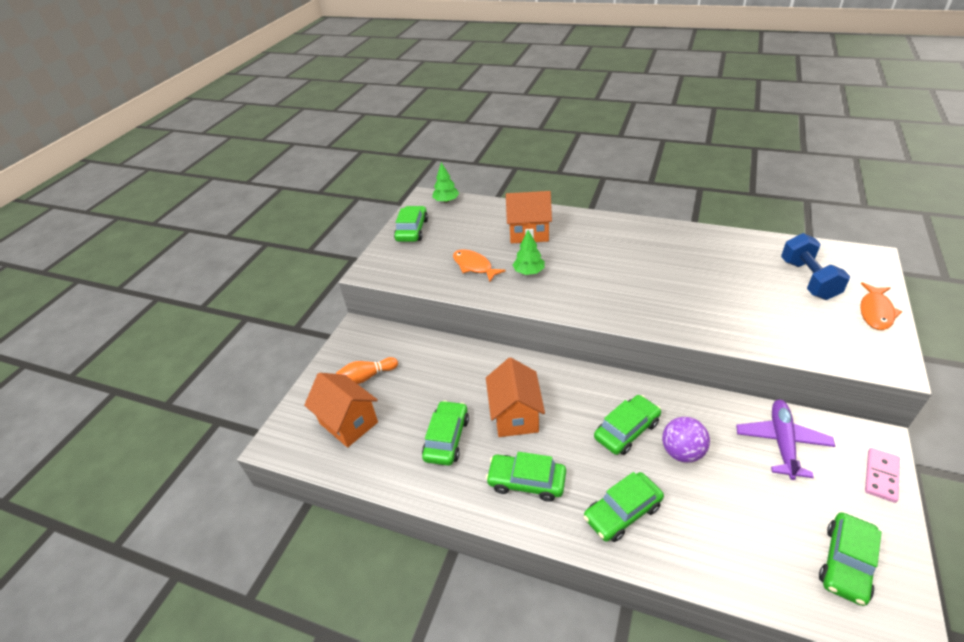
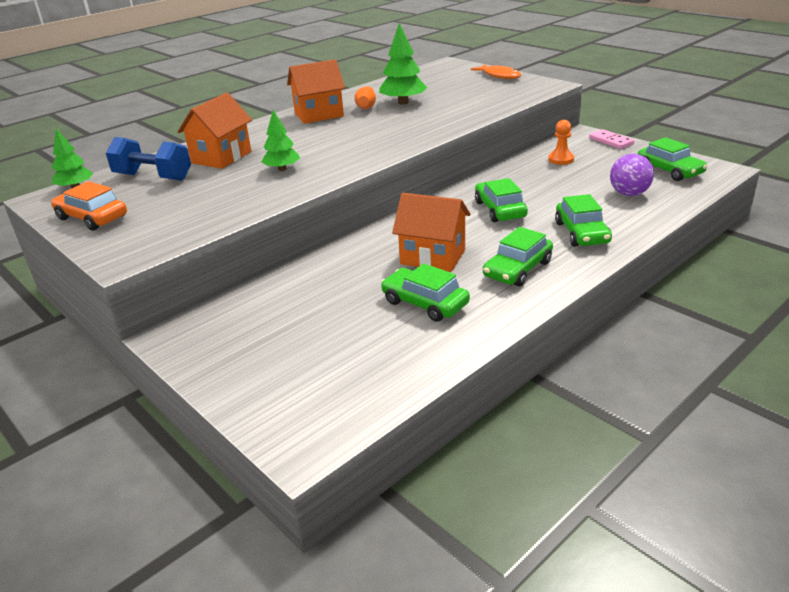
camera: 65 degrees left, 10 degrees down
(348, 423) = (332, 371): orange house -> orange house (319, 115)
(367, 377) = (268, 343): orange bowling pin -> orange bowling pin (366, 106)
(412, 230) = (92, 217): green car -> orange car
(474, 266) = (227, 193): orange fish -> none
(682, 452) = (541, 194): purple ball -> purple ball (629, 194)
(722, 274) = (403, 102): none -> green tree
(782, 442) = (561, 159): purple plane -> orange pawn
(808, 279) = (445, 82): blue dumbbell -> blue dumbbell (153, 177)

